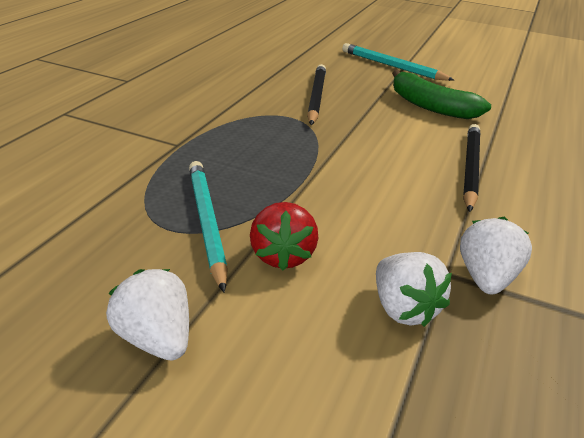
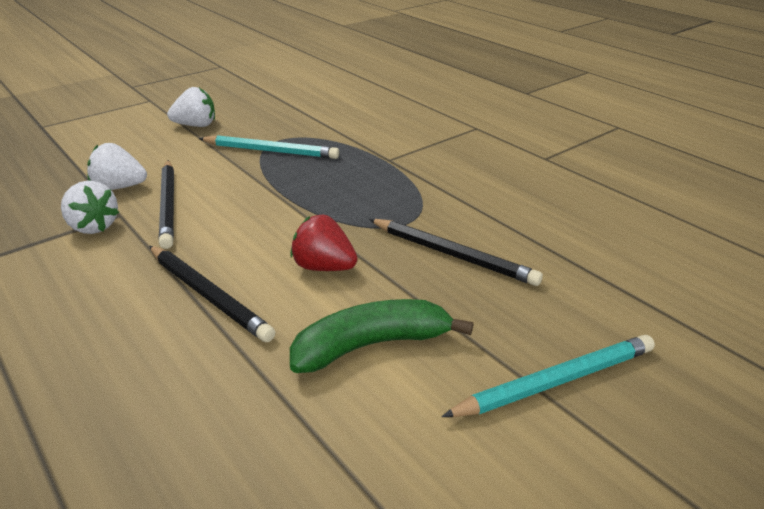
camera: 120 degrees right, 0 degrees up
(282, 256) = (211, 165): red strawberry -> red strawberry (324, 267)
(394, 245) = (168, 205): none -> black pencil

